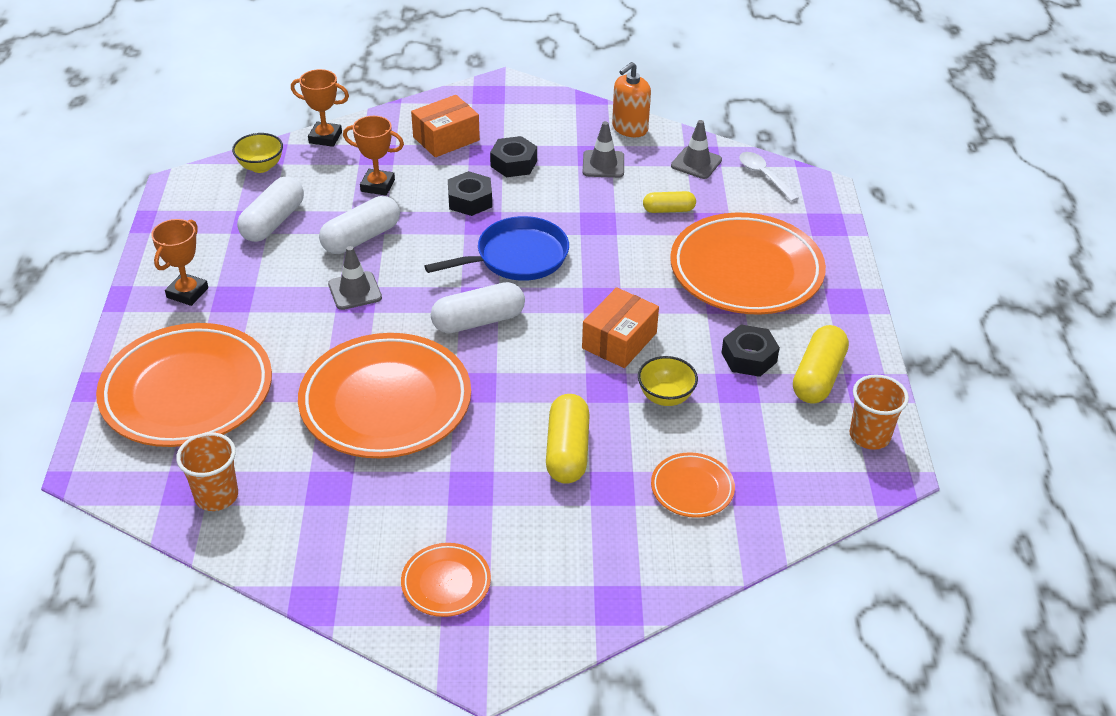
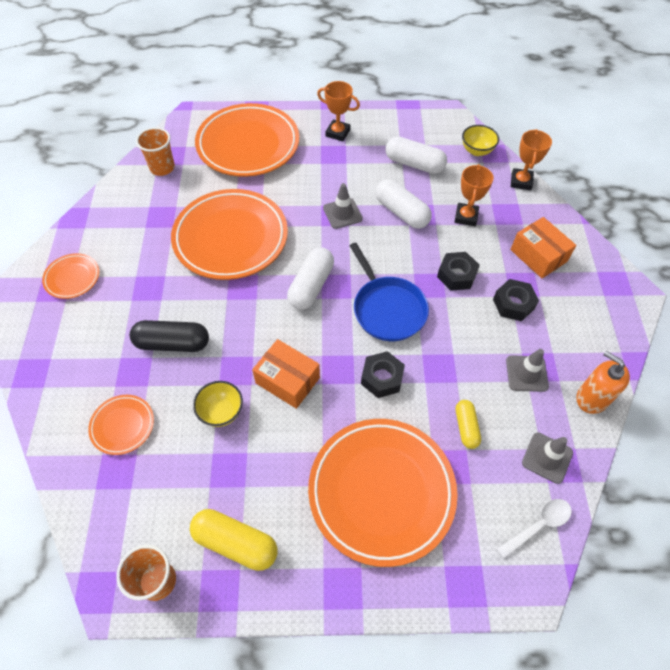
camera: 90 degrees right, 15 degrees up
(478, 321) = (311, 286): white capsule -> white capsule turned 45 degrees clockwise
(567, 451) = (172, 343): yellow capsule -> black capsule
(749, 357) = (264, 482): black nut -> black nut (382, 378)

